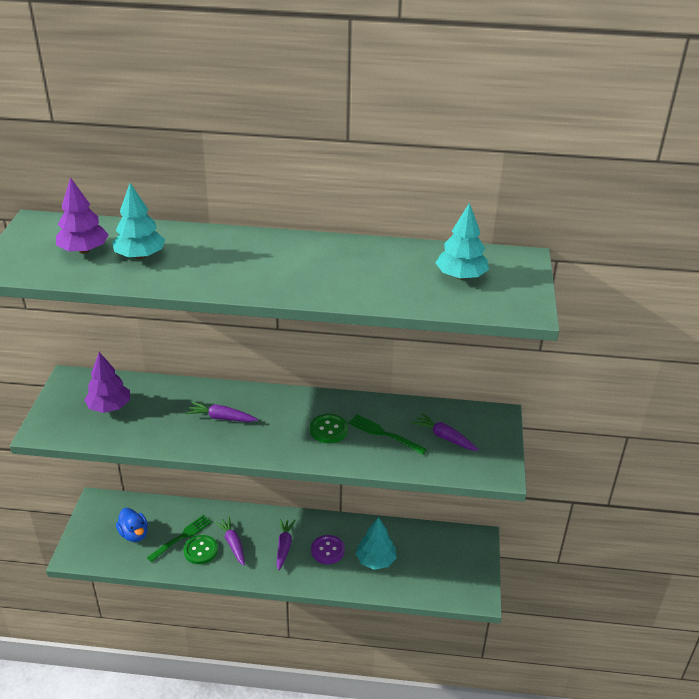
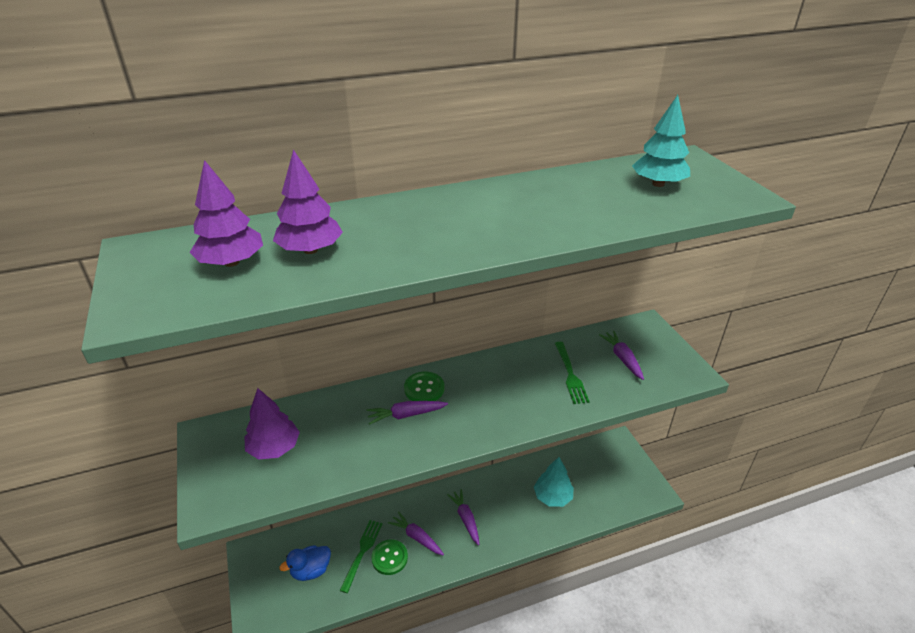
camera: 25 degrees left, 0 degrees up
(134, 534) = (311, 570): blue duck -> blue duck turned 120 degrees clockwise
(140, 256) = (310, 250): turquoise tree -> purple tree
(327, 550) = (506, 505): purple button -> none
(328, 430) = (518, 389): green button -> green button (424, 388)
(384, 434) = (570, 374): green fork -> green fork turned 105 degrees counterclockwise
(444, 437) = (622, 358): purple carrot -> purple carrot turned 60 degrees clockwise

